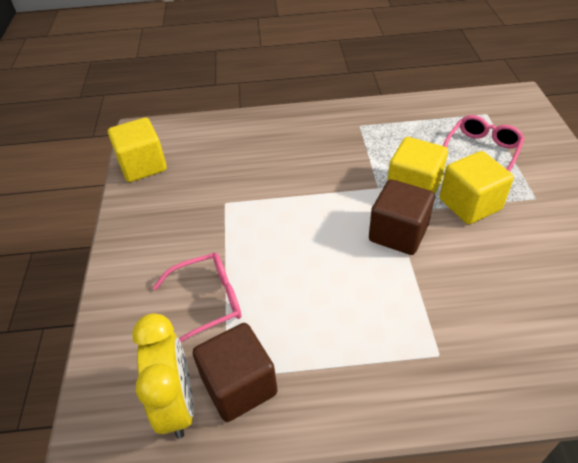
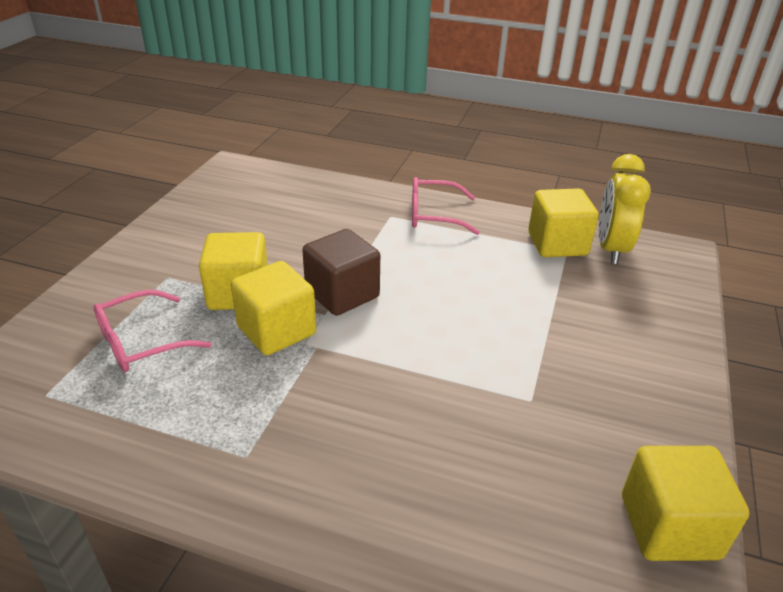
camera: 160 degrees left, 10 degrees down
(208, 301) = (575, 302): pink glasses -> pink glasses (434, 215)
(239, 386) = (557, 244): brown cube -> yellow cube

